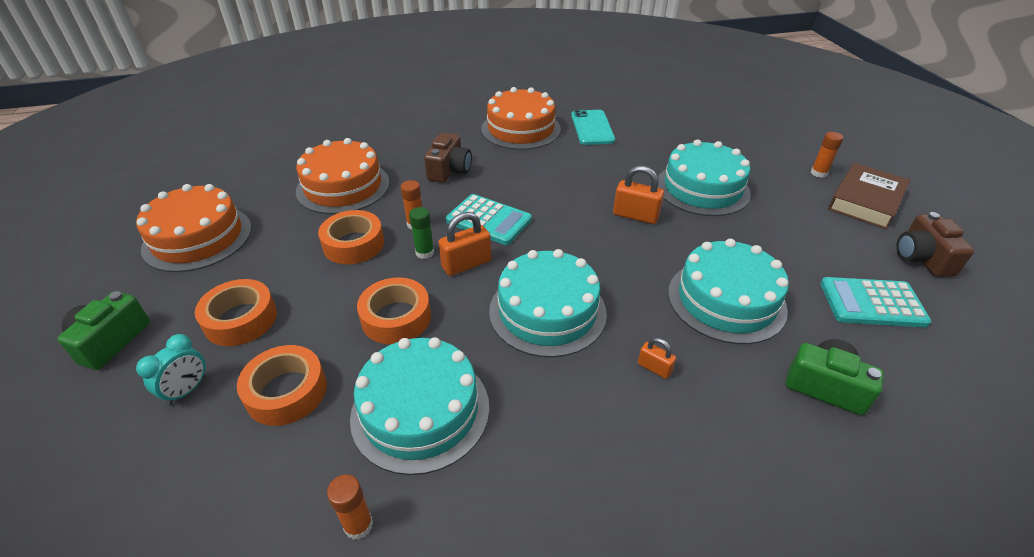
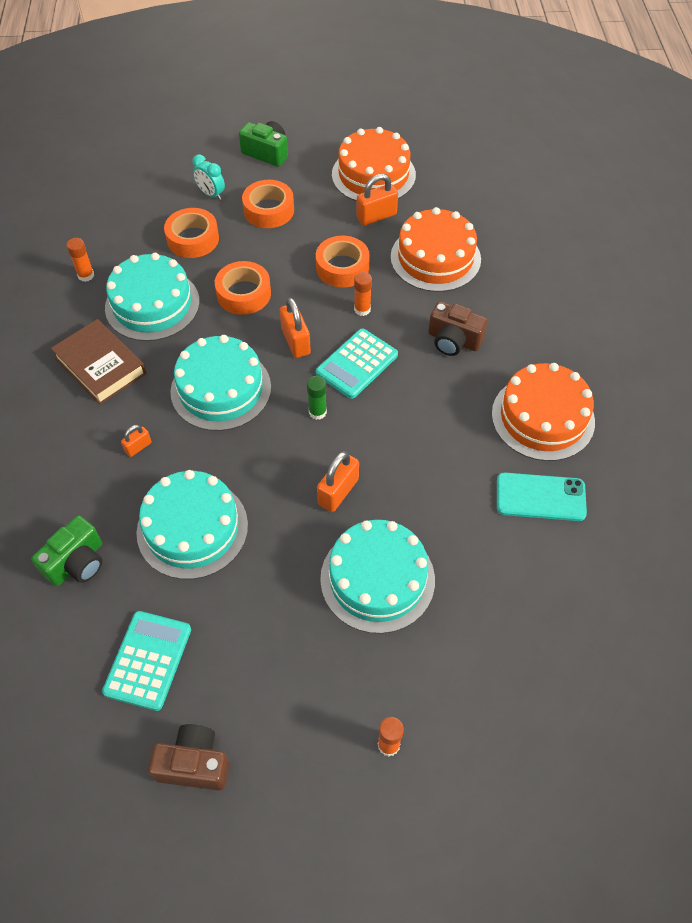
camera: 100 degrees right, 15 degrees up
(272, 229) = (376, 216): none -> orange padlock
(424, 252) = (319, 314): green glue stick -> green glue stick (317, 412)
(865, 201) = (314, 770): brown book -> brown book (101, 366)

